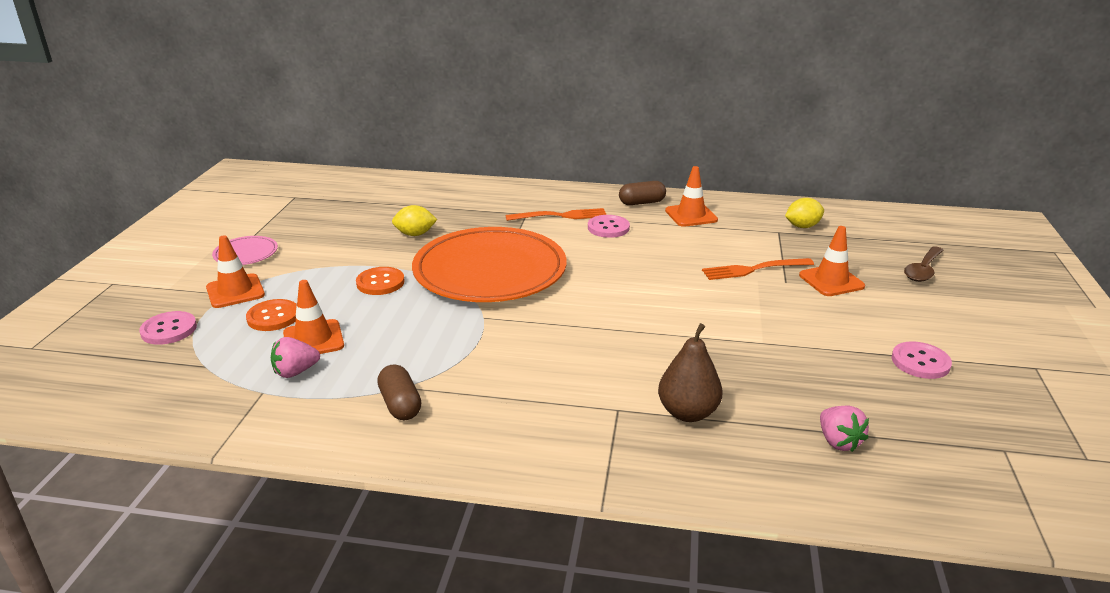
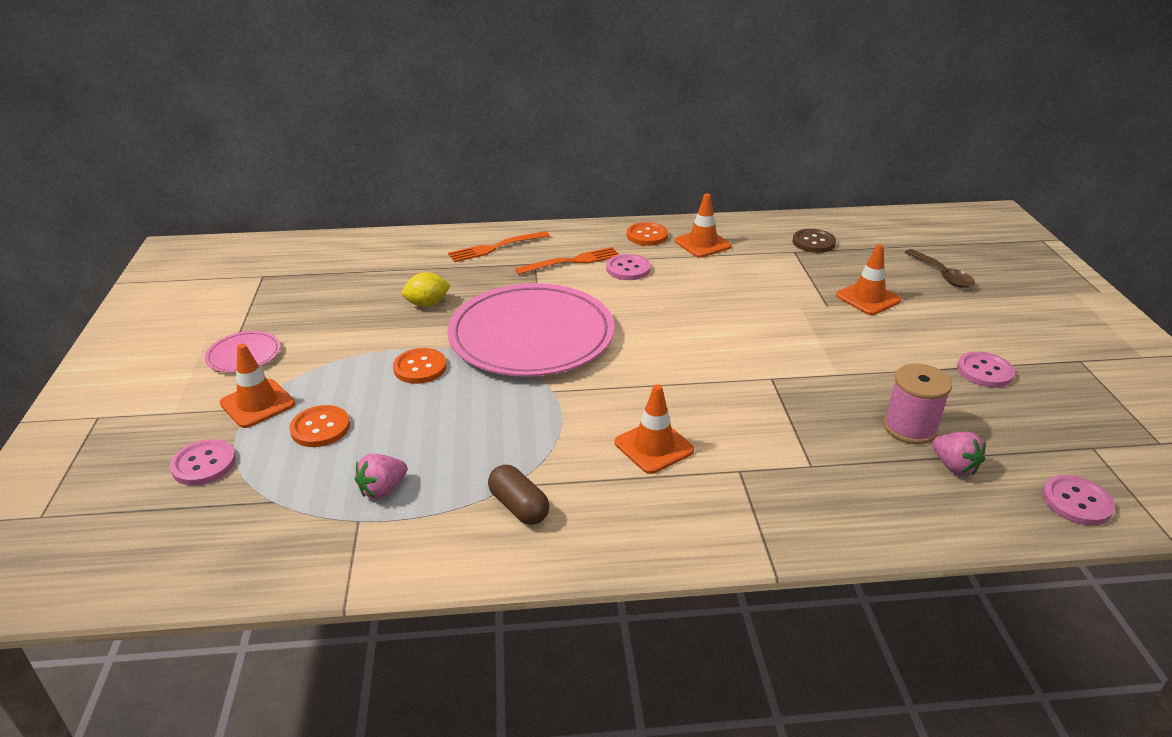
camera: 15 degrees left, 5 degrees up
(313, 339) = (382, 447): orange traffic cone -> orange traffic cone (654, 446)
(490, 271) = (531, 336): orange plate -> pink plate
(642, 203) = (647, 235): brown capsule -> orange button
(688, 413) = (807, 462): brown pear -> none
(754, 269) = (791, 296): orange fork -> orange fork (496, 247)
(802, 226) = (813, 242): yellow lemon -> brown button
(810, 400) = (909, 428): none -> pink spool
(923, 270) = (942, 275): brown spoon -> brown spoon turned 45 degrees counterclockwise
(956, 497) = (1076, 502): none -> pink button

